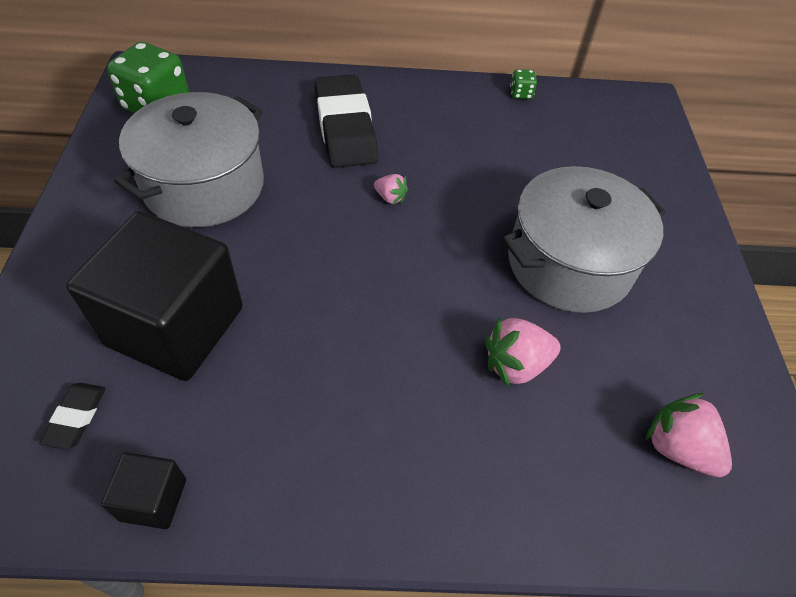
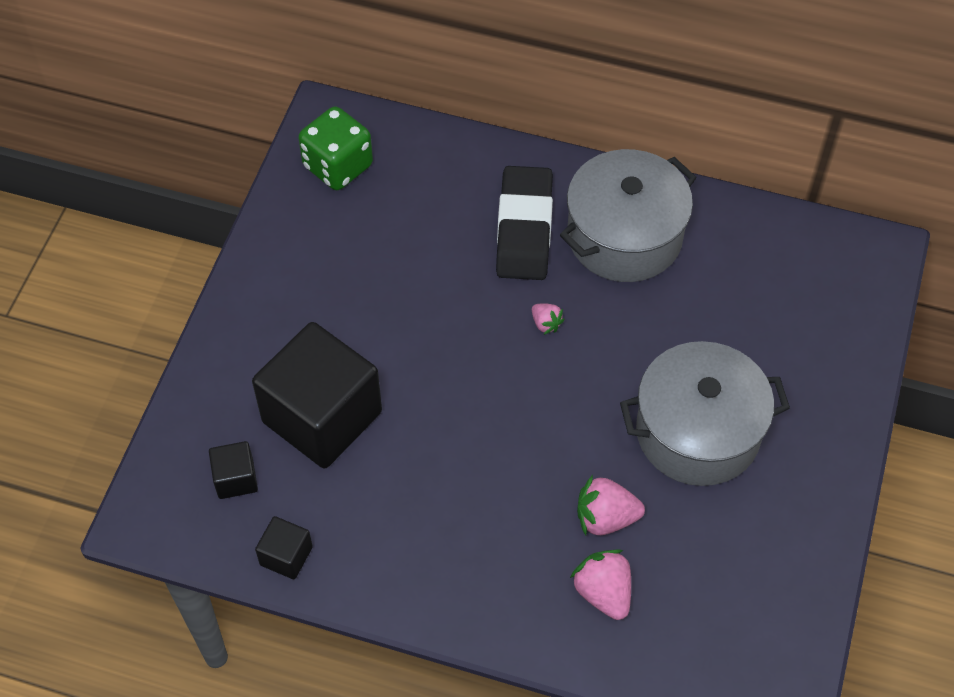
camera: 20 degrees right, 5 degrees up
(76, 417) = (236, 479): black eraser -> black cube
(204, 186) = (369, 275): grey pot -> grey pot (624, 236)
(521, 94) = (734, 215): green dice -> none
(677, 448) = (717, 620): pink strawberry -> pink strawberry (603, 592)

